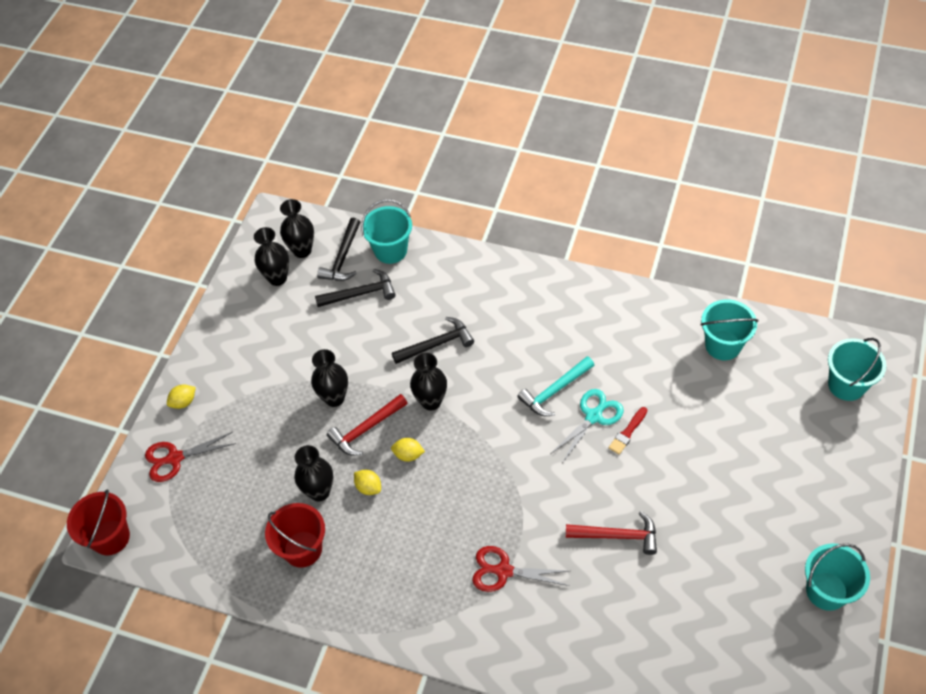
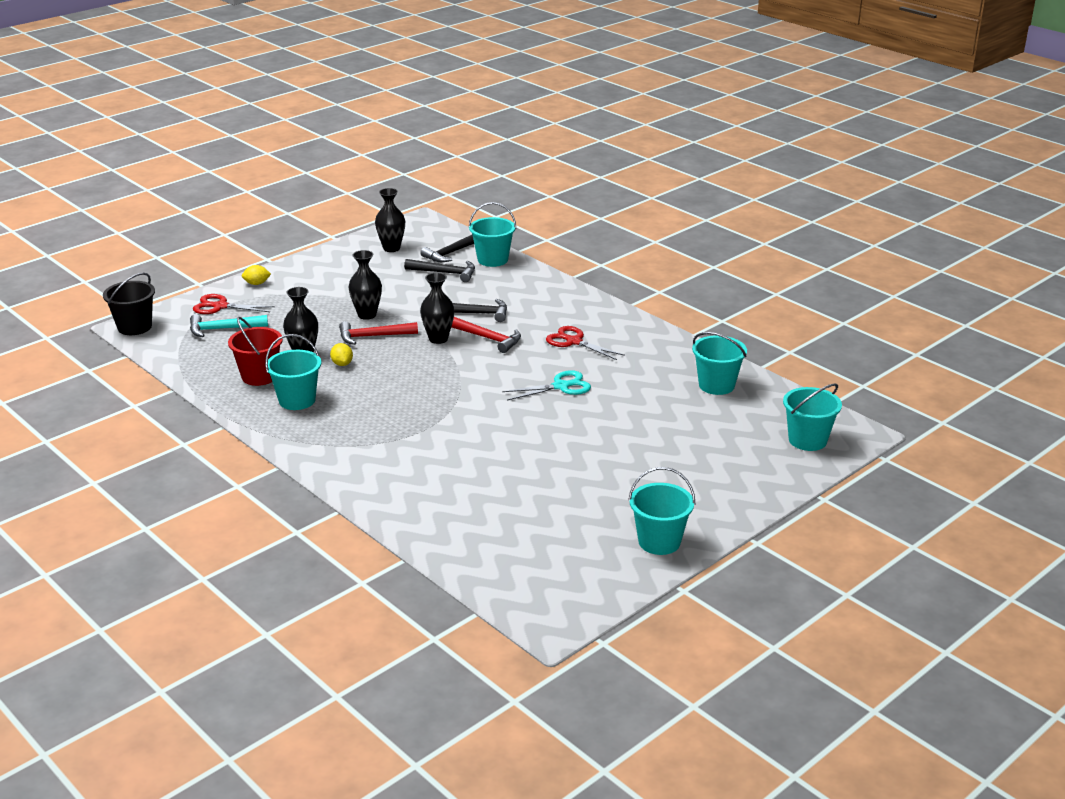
camera: 25 degrees right, 25 degrees down
(110, 537) = (134, 327): red bucket -> black bucket
(302, 250) = (425, 241): black vase -> none
(368, 566) = (297, 400): none -> turquoise bucket
(408, 455) = (390, 358): yellow lemon -> none
(503, 571) = (396, 437): red scissors -> red scissors (573, 341)
(555, 391) = (544, 364): turquoise hammer -> turquoise hammer (223, 329)
(617, 535) = (509, 451): red hammer -> red hammer (488, 338)
(627, 432) = (580, 403): red brush -> none

